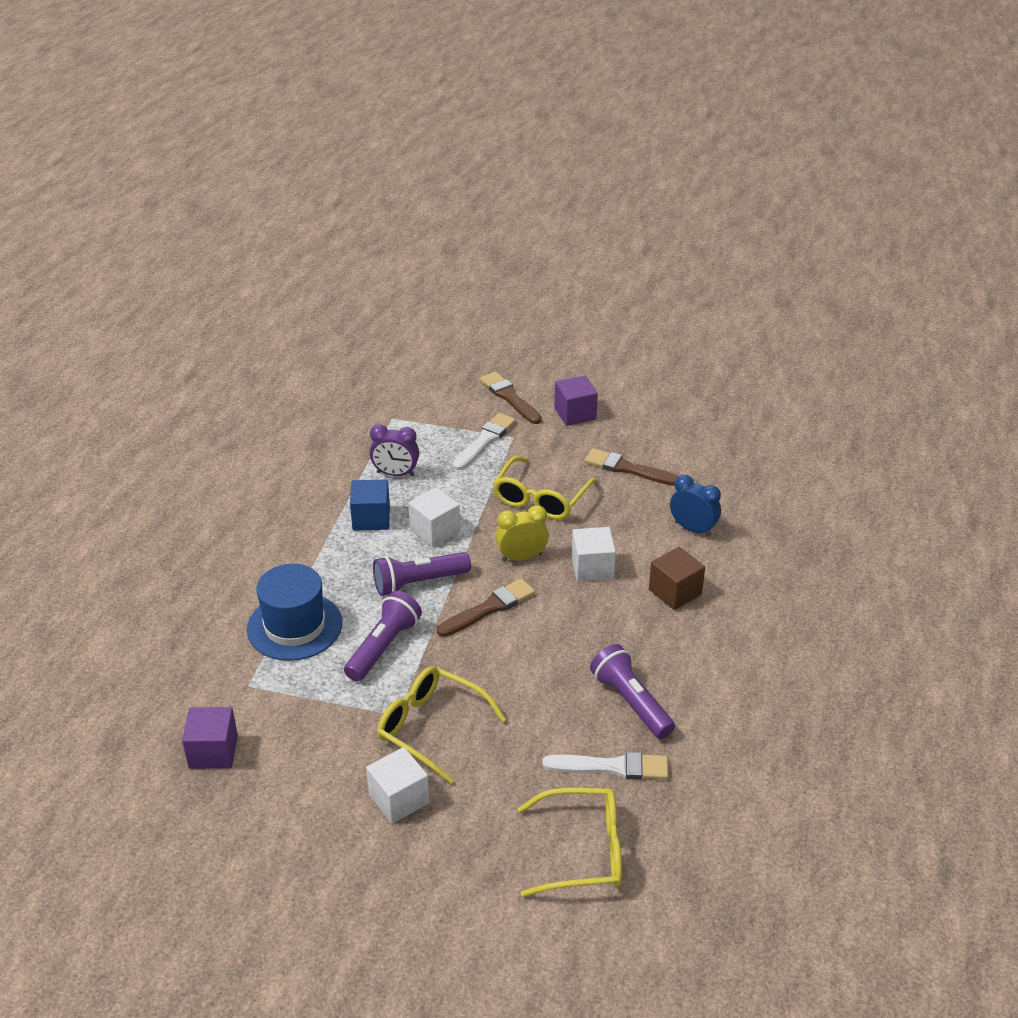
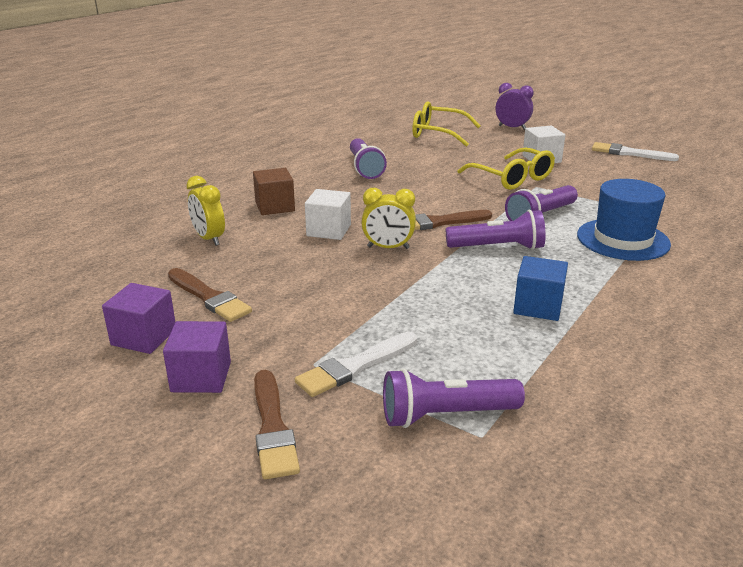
camera: 160 degrees left, 10 degrees down
(213, 752) = (677, 190): purple cube -> purple cube (144, 337)
(395, 474) = (496, 349): purple clock -> purple clock (512, 127)
(415, 424) = (446, 415): none -> purple flashlight
(435, 531) = (466, 282): white cube -> none
(541, 498) = (332, 289): yellow glasses -> none
(612, 767) = (399, 151): white brush -> white brush (629, 153)
(693, 529) = (209, 239): blue clock -> yellow clock

